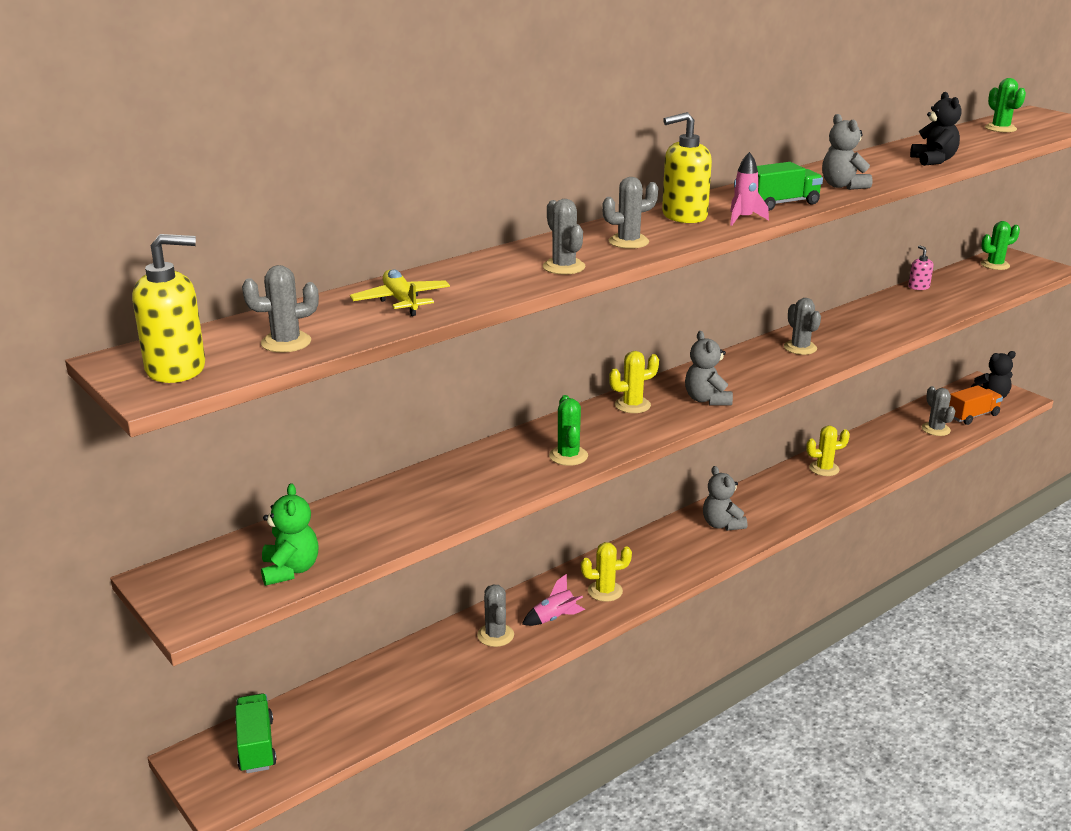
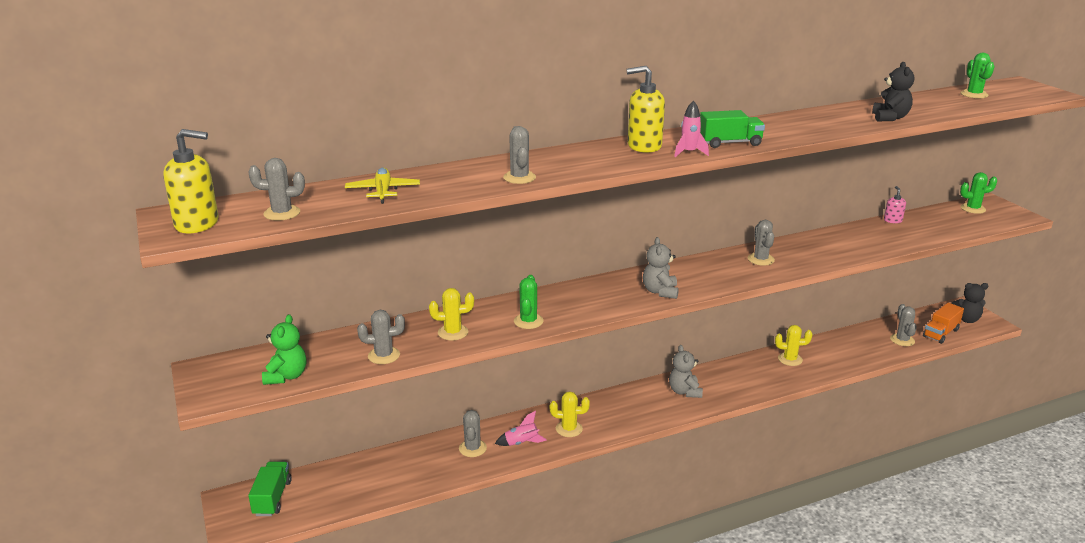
camera: 15 degrees right, 0 degrees up
(628, 242) = (584, 163): grey cactus -> grey cactus (384, 355)
(632, 405) = (600, 288): yellow cactus -> yellow cactus (453, 332)
(842, 186) = (793, 133): grey teddy bear -> none
(972, 416) = (940, 333): orange truck -> orange truck turned 150 degrees clockwise

